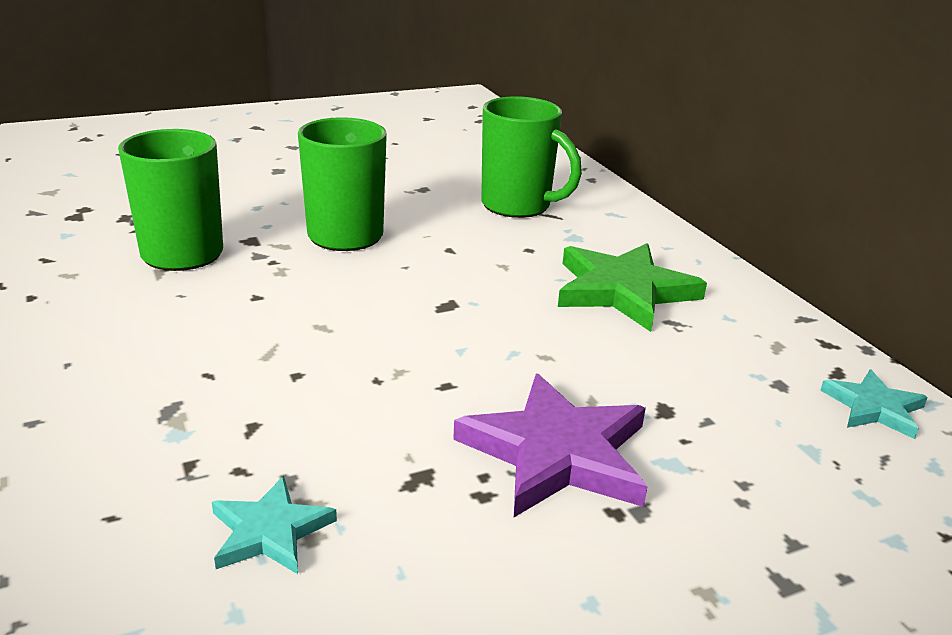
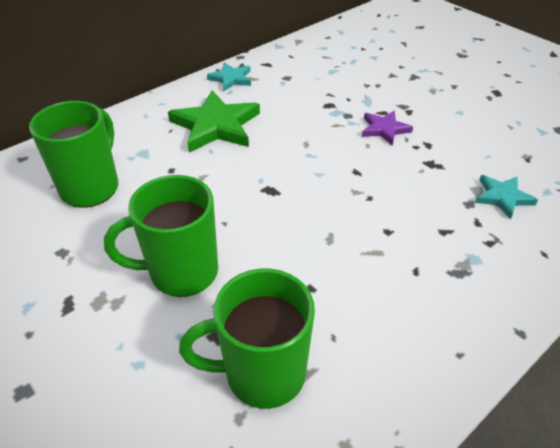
camera: 105 degrees left, 15 degrees up
(557, 453) = (384, 129): purple star -> purple star, size x0.55
(874, 407) = (291, 57): turquoise star -> turquoise star (231, 79)

